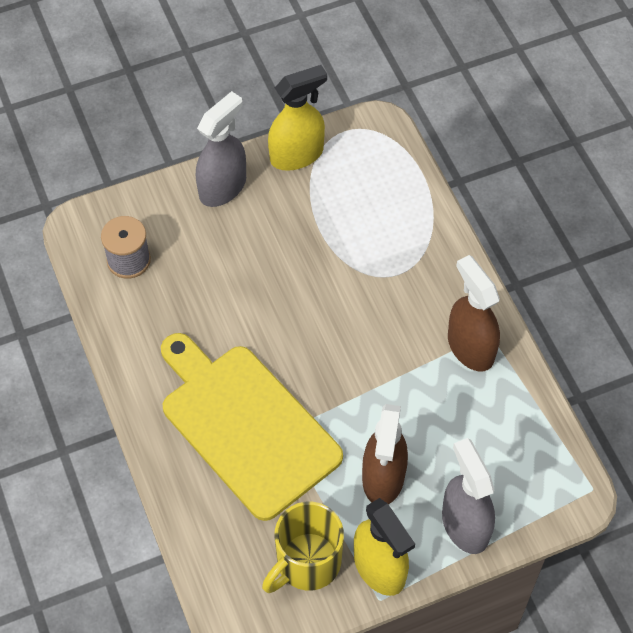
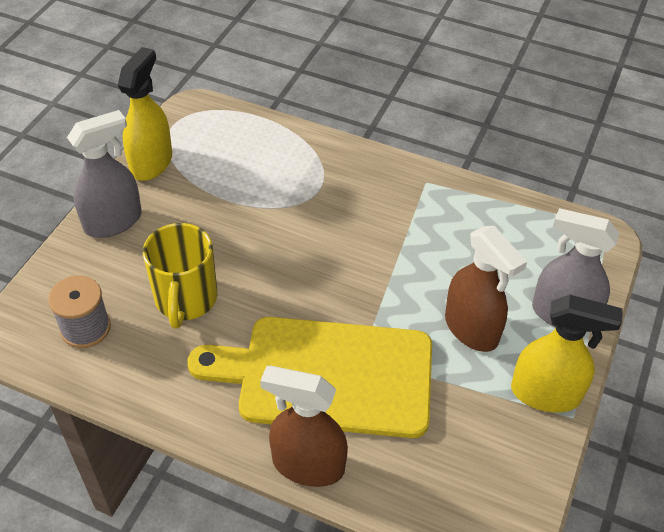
camera: 45 degrees left, 10 degrees down
(223, 187) = (113, 221): grey spray bottle -> grey spray bottle turned 60 degrees clockwise
(307, 563) = (492, 437): yellow mug -> yellow mug (185, 299)
(470, 347) = (425, 199): brown spray bottle -> brown spray bottle (307, 464)

